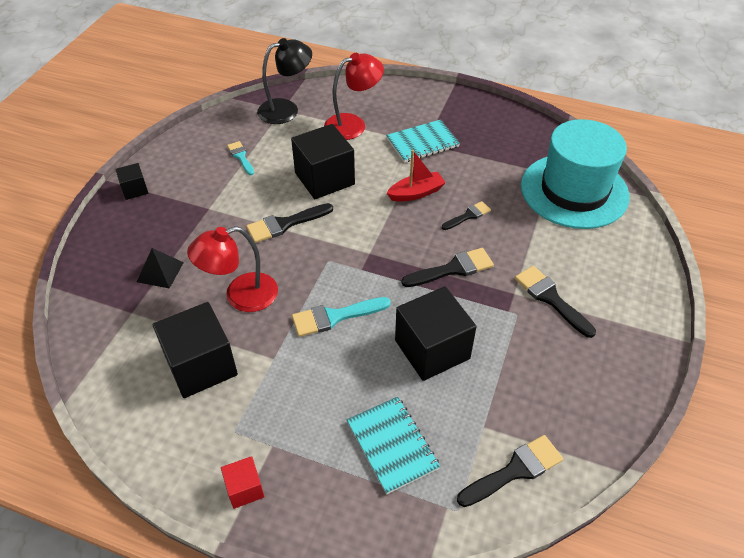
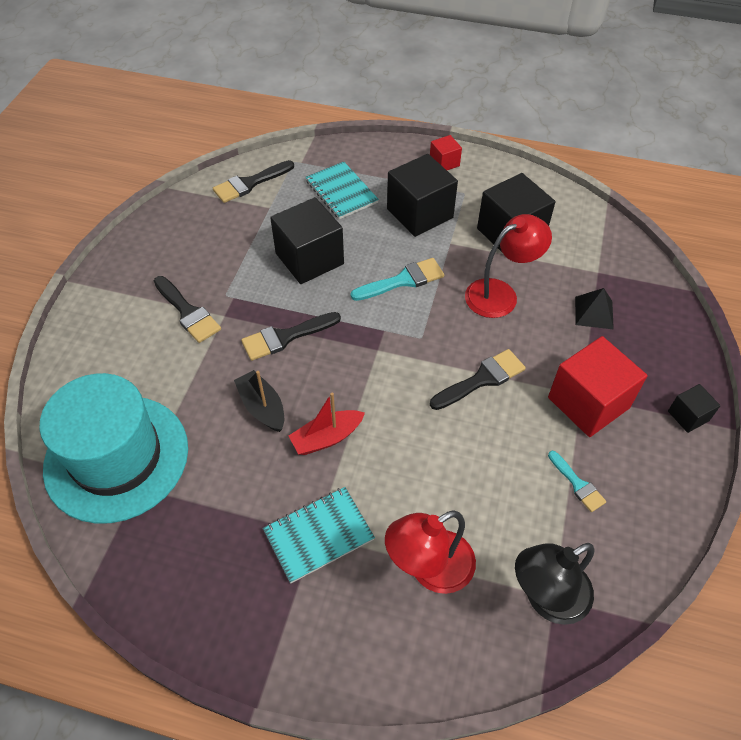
camera: 175 degrees right, 5 degrees up
(206, 202) = (588, 403): none -> red cube
(324, 178) = (450, 453): black cube -> black cube (420, 213)
(468, 216) = (262, 407): black brush -> black boat

